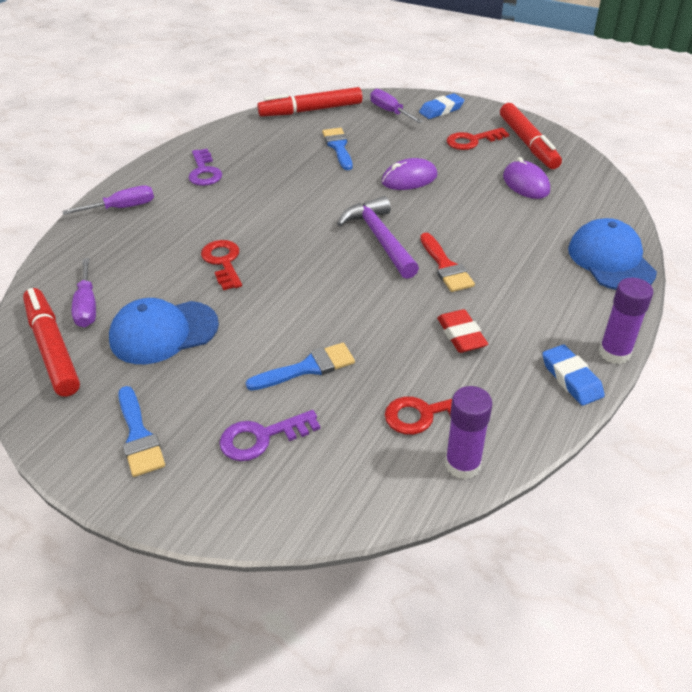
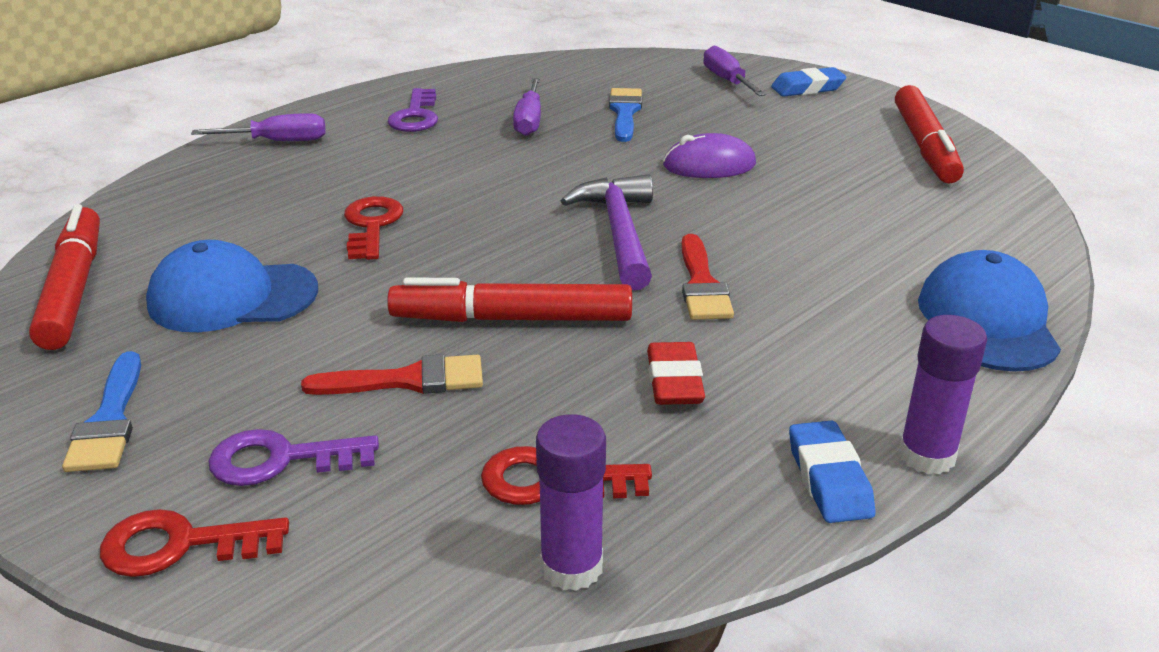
camera: 15 degrees right, 10 degrees down
(87, 306) = (153, 247): purple screwdriver -> purple screwdriver (529, 121)
(307, 368) = (407, 380): blue brush -> red brush
(311, 110) = (611, 65): red marker -> red marker (512, 319)
(472, 141) = (835, 131): red key -> red key (180, 545)
(526, 184) = (893, 197): purple mouse -> none

